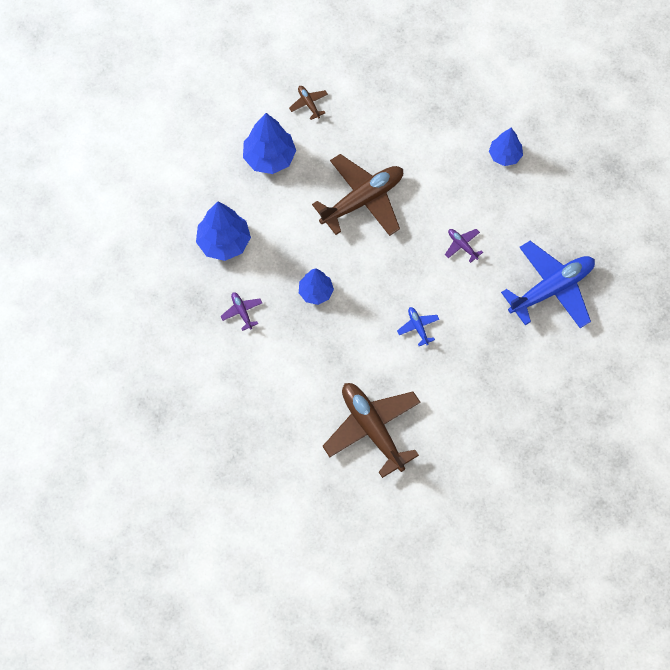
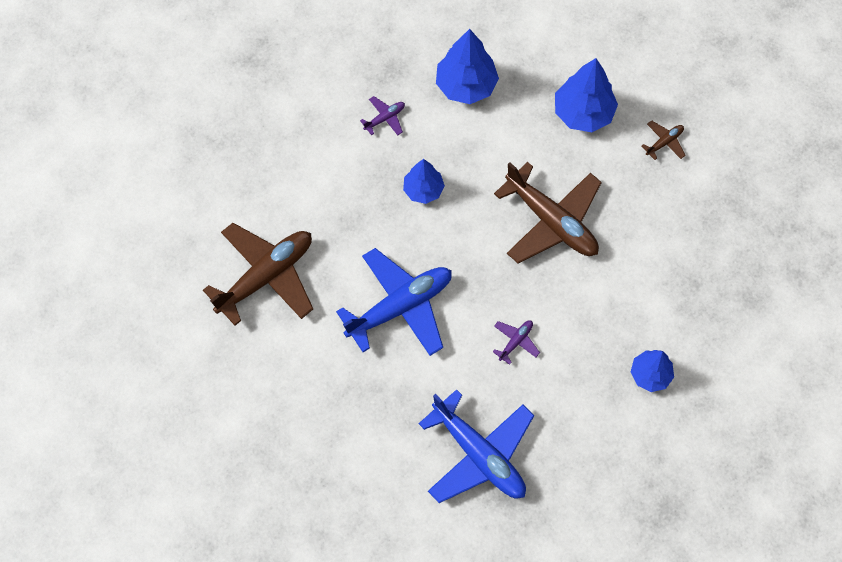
camera: 80 degrees right, 0 degrees up
(418, 327) = (400, 307): blue plane -> blue plane, size x2.39

